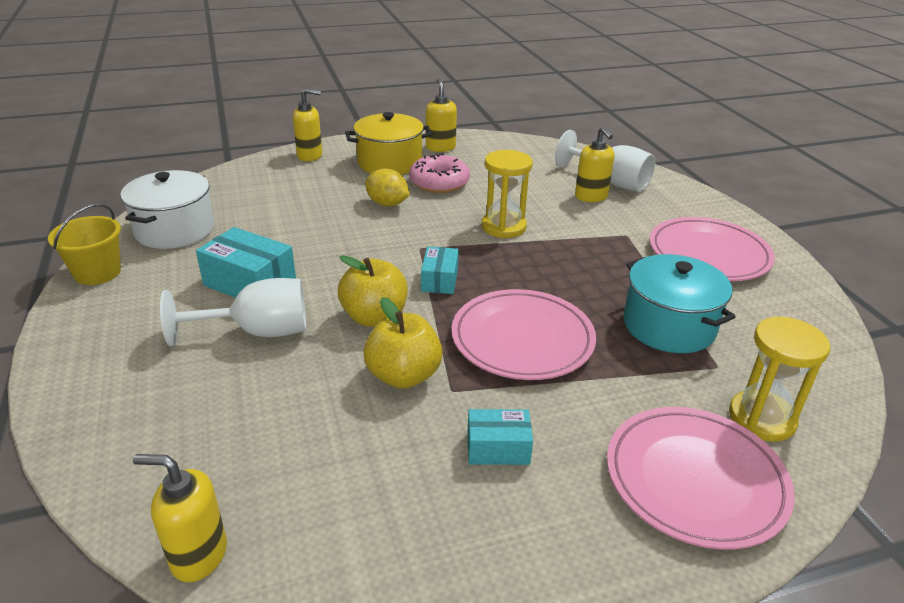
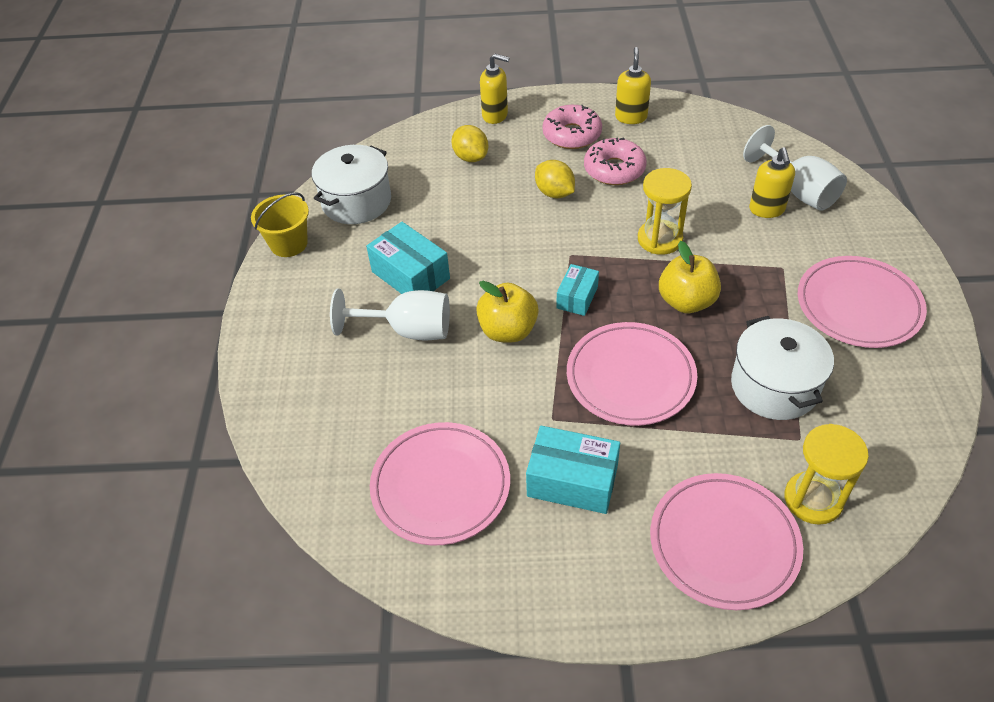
camera: 20 degrees right, 15 degrees up
(198, 555) = (335, 521): yellow soap dispenser -> none
(293, 186) = (471, 157): none -> yellow lemon
(337, 484) = (441, 486): none -> pink plate
(389, 163) = (572, 135): yellow pot -> pink donut
(403, 376) = (516, 397): yellow apple -> yellow apple (686, 301)
(498, 448) = (572, 481): turquoise box -> turquoise box, size x1.63
(669, 326) = (774, 386): turquoise pot -> white pot

